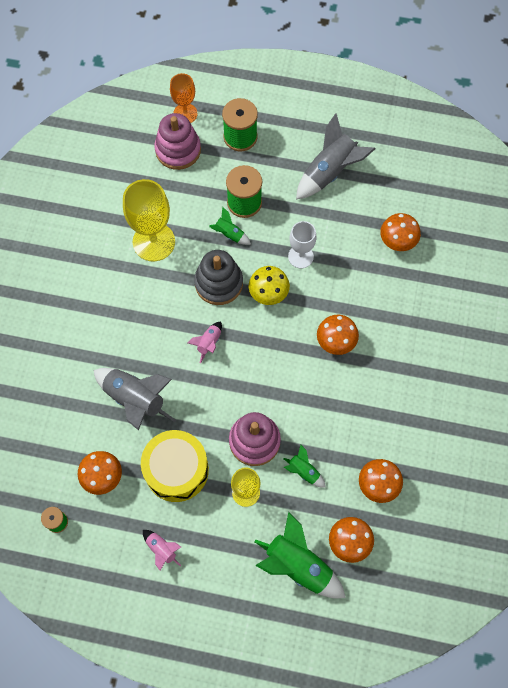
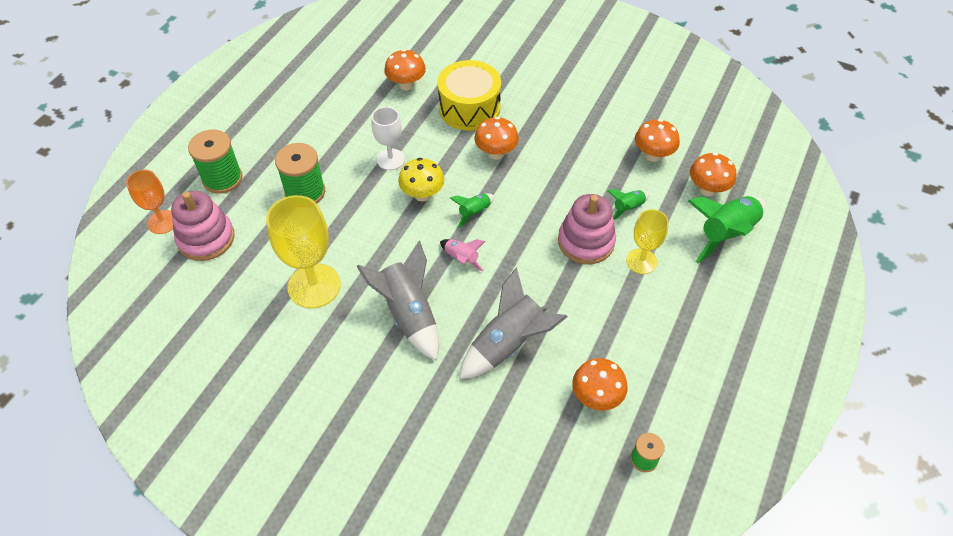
camera: 75 degrees left, 15 degrees down
(161, 549) = (693, 352): pink rocket -> none
(176, 470) = (603, 319): yellow drum -> yellow drum (469, 108)
(219, 283) = (392, 235): grey stacking toy -> none
(229, 234) = (337, 213): green rocket -> green rocket (474, 212)
(330, 172) = (305, 116): grey rocket -> grey rocket (408, 314)

